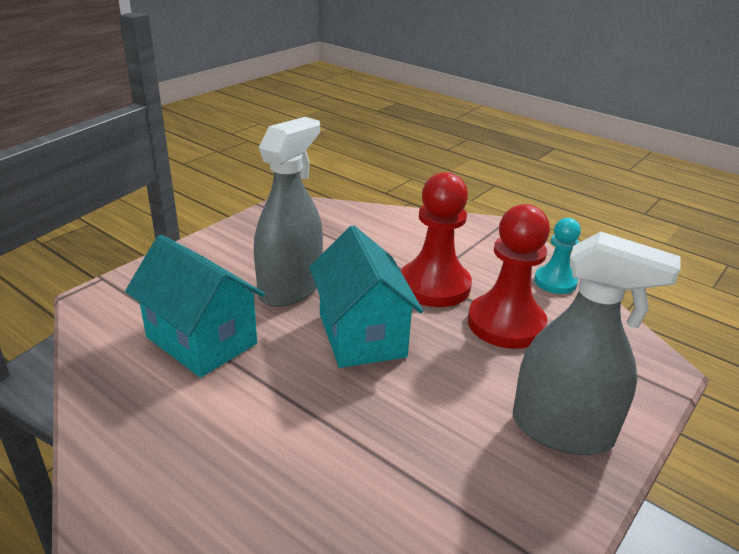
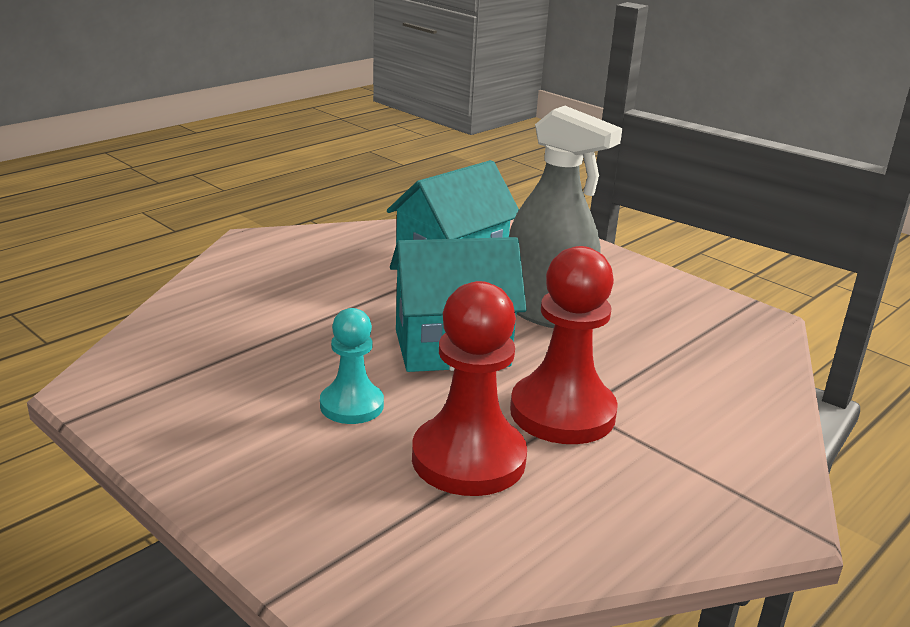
camera: 95 degrees right, 5 degrees down
(555, 282) = (589, 540): turquoise pawn -> turquoise pawn (351, 405)
(562, 430) = (252, 458): grey spray bottle -> none

